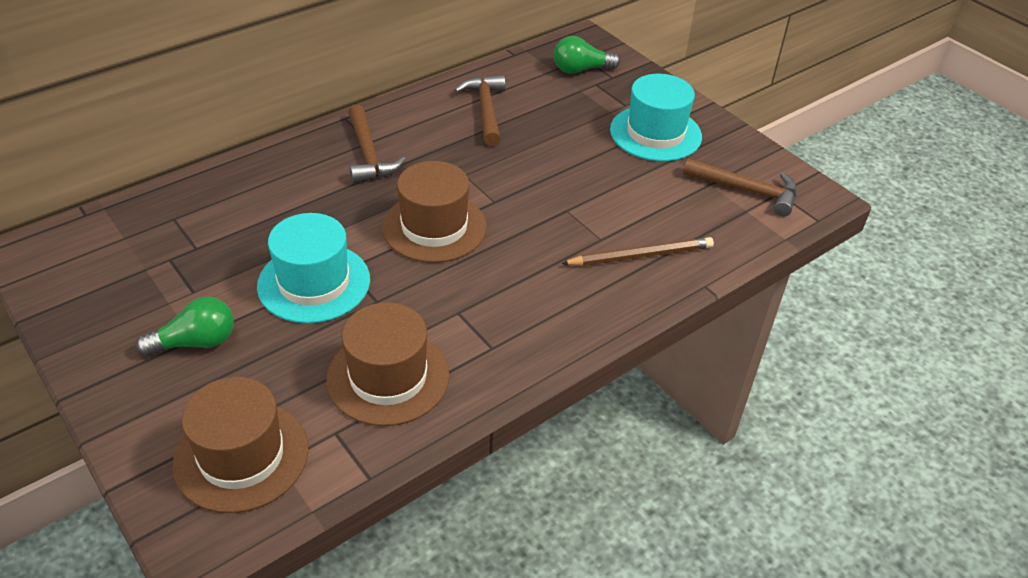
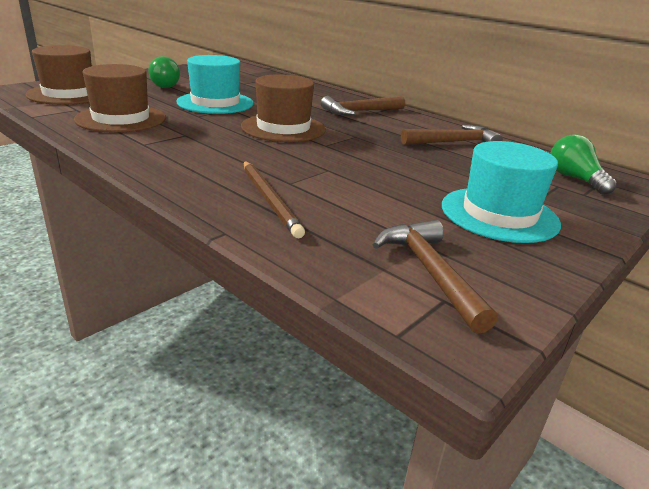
camera: 80 degrees right, 15 degrees down
(747, 191) = (429, 272): brown hammer -> brown hammer turned 150 degrees clockwise

